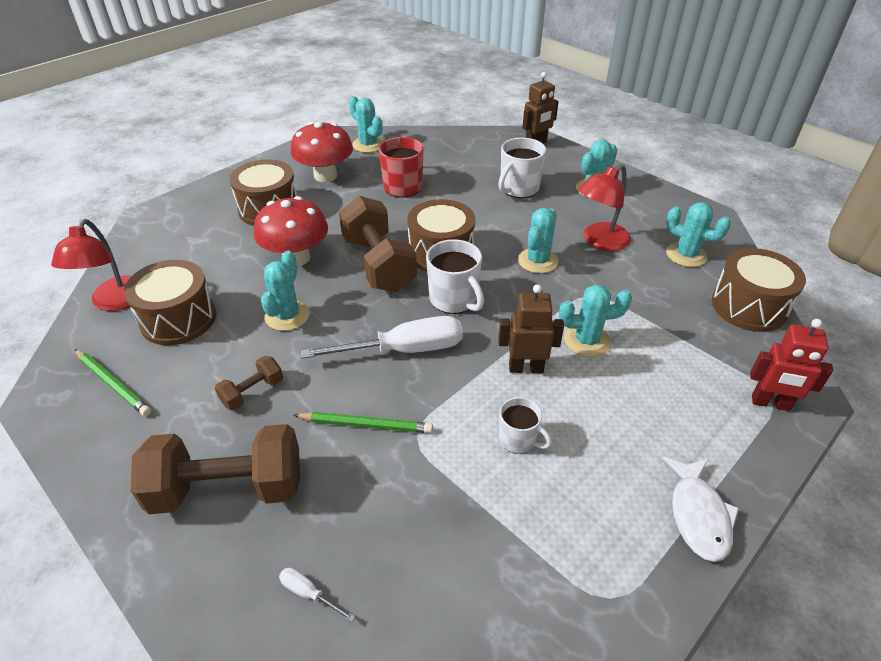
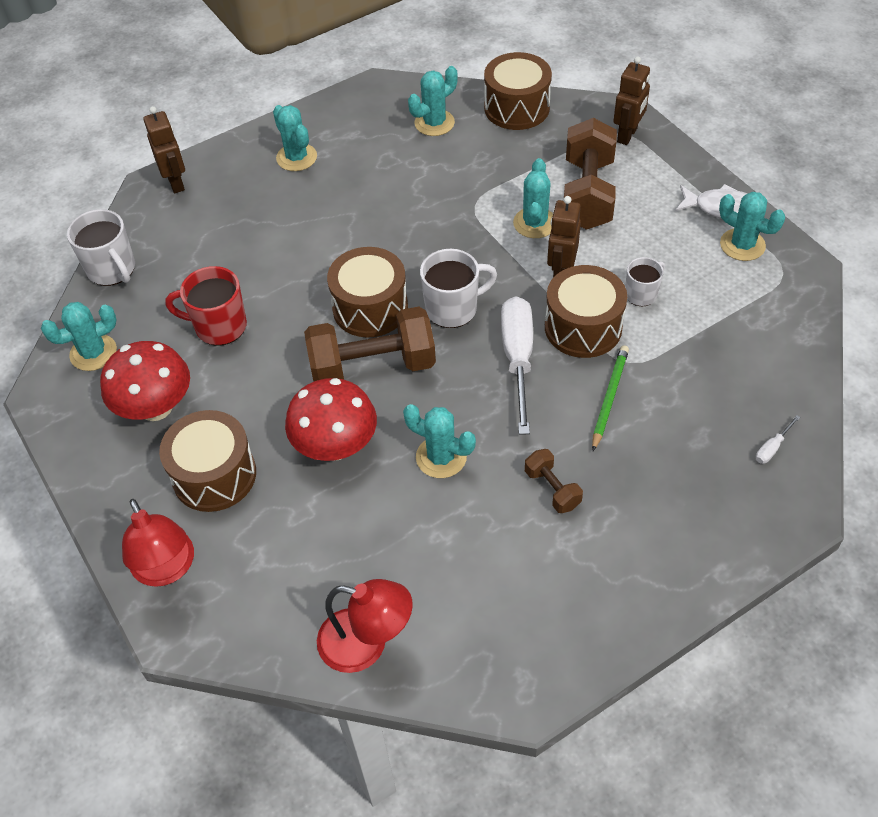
camera: 75 degrees left, 10 degrees up
(113, 384) = (515, 624): green pencil -> none
(178, 319) = (419, 567): brown drum -> brown drum (583, 327)
(228, 488) = (668, 506): brown dumbbell -> brown dumbbell (587, 194)
(518, 189) = (270, 219): white mug -> white mug (112, 270)
(537, 261) = (410, 231): turquoise cactus -> turquoise cactus (742, 245)
(599, 241) = (393, 177): red lamp -> red lamp (167, 569)
(770, 403) = (627, 135): red robot -> brown robot

